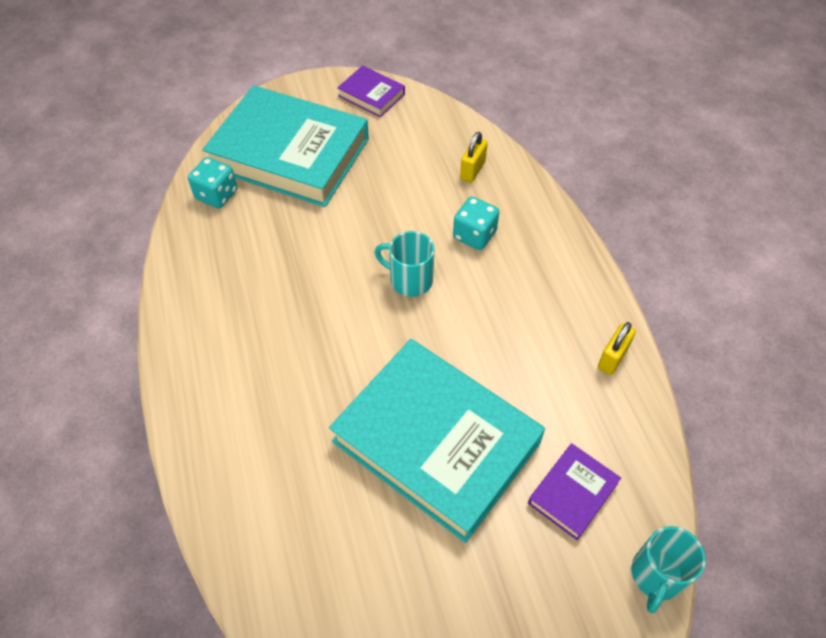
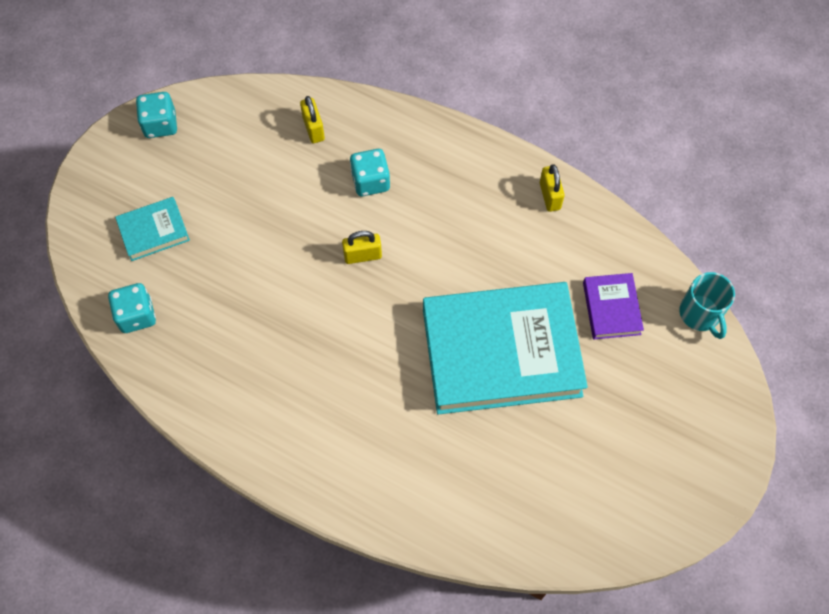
camera: 45 degrees left, 10 degrees up
(290, 153) = (153, 231): turquoise book -> turquoise book, size x0.44
(371, 95) = (160, 124): purple book -> turquoise dice
(409, 280) = (362, 255): turquoise mug -> yellow padlock

